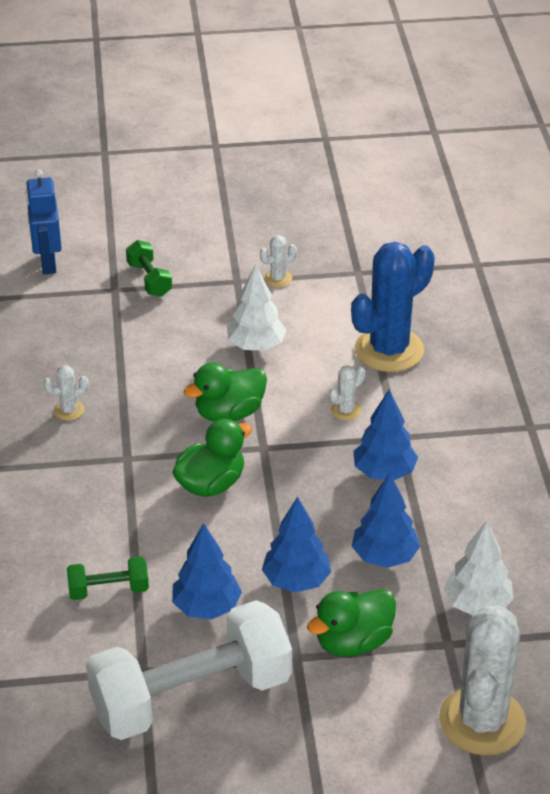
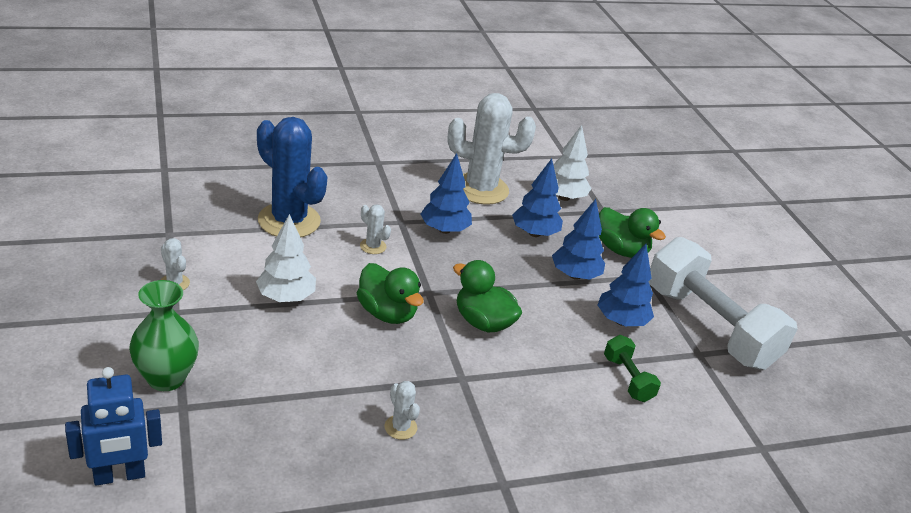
camera: 105 degrees left, 5 degrees down
(149, 279) = (166, 378): green dumbbell -> green vase
(482, 721) = (659, 202): white cactus -> white cactus (480, 189)

